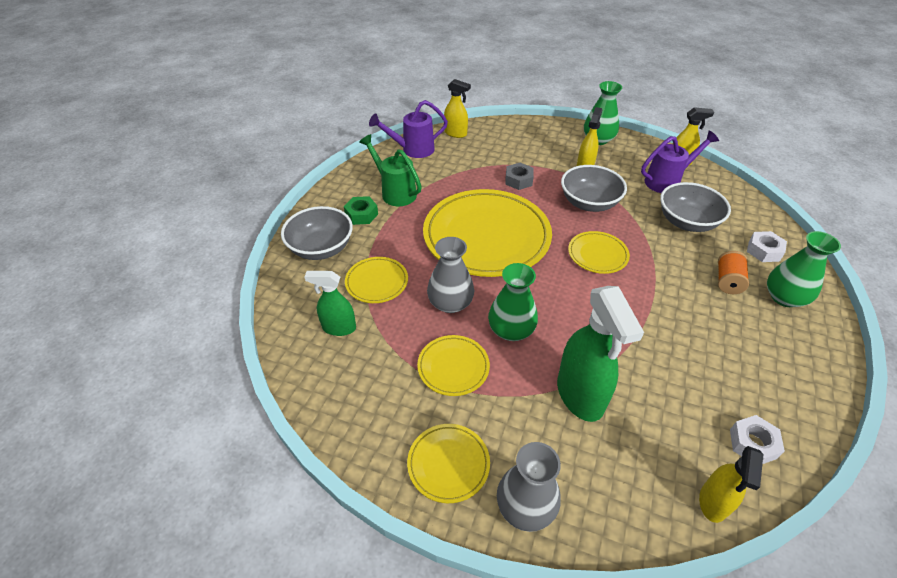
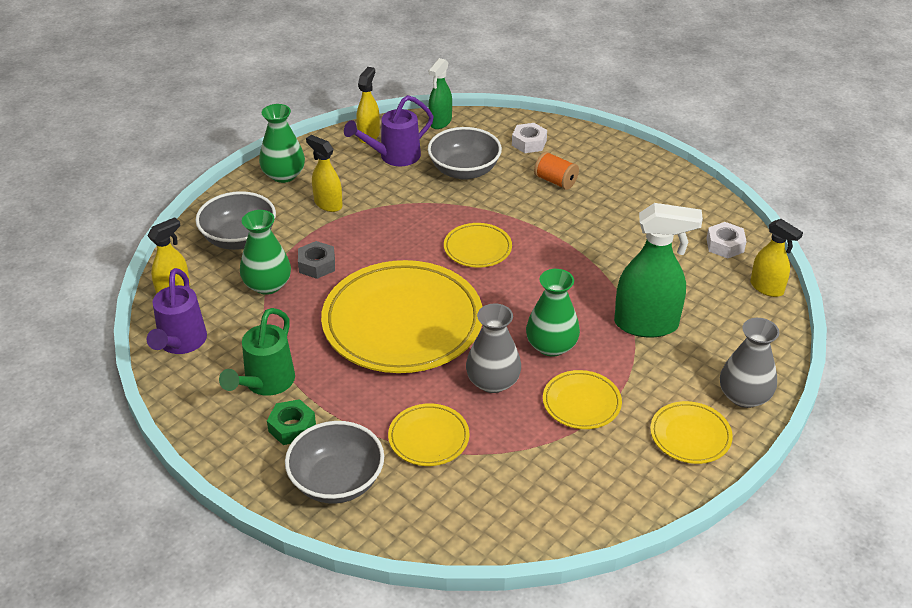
camera: 70 degrees left, 5 degrees down
(338, 328) = (486, 487): green spray bottle -> green spray bottle (440, 122)
(395, 192) = (265, 383): green watering can -> green watering can turned 45 degrees counterclockwise
(589, 203) = (394, 224): grey bowl -> grey bowl (239, 239)
(667, 181) = (394, 156): purple watering can -> purple watering can turned 120 degrees counterclockwise
(784, 297) = (589, 159): green vase -> green vase (267, 285)

